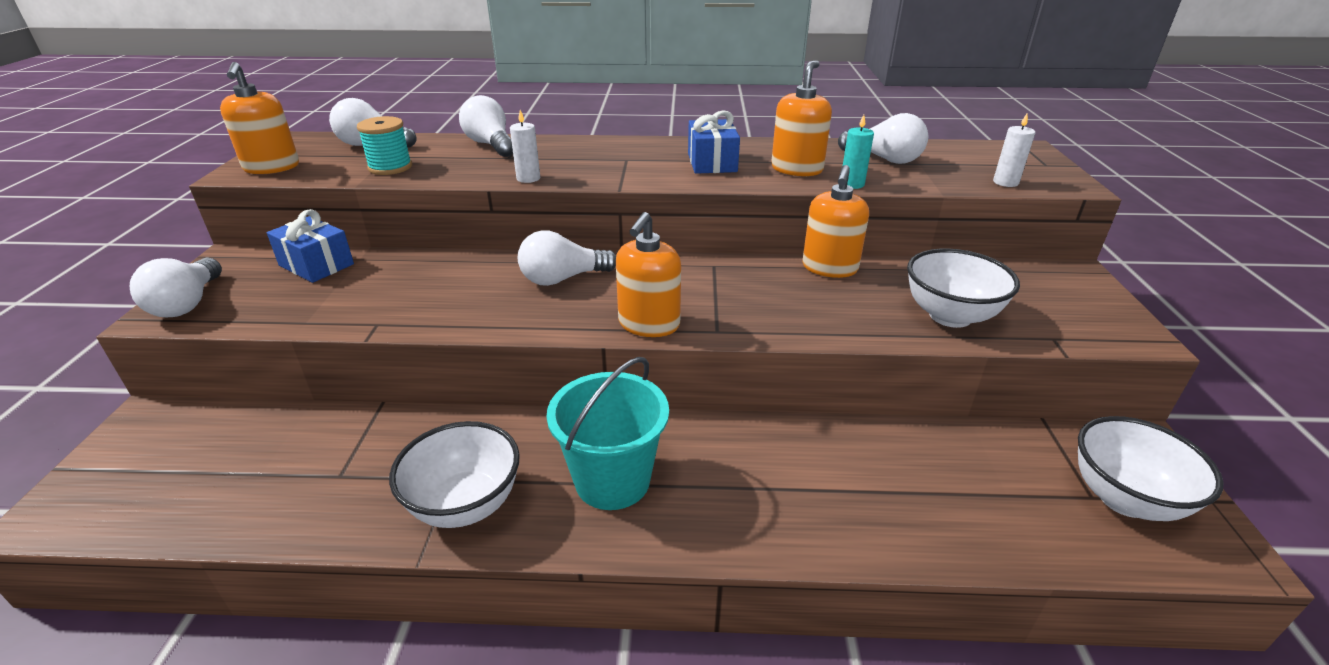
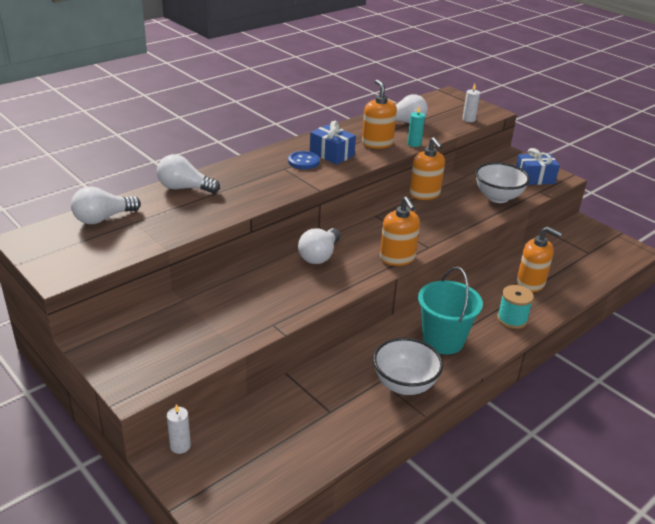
camera: 45 degrees left, 0 degrees up
(187, 304) = (136, 375): white light bulb -> none
(272, 167) = (74, 262): orange soap dispenser -> orange soap dispenser (530, 283)
(316, 265) = (164, 316): blue gift -> blue gift (534, 178)
(390, 167) = (158, 228): turquoise spool -> turquoise spool (512, 319)
(528, 178) = (258, 202): white candle -> white candle (180, 446)
(662, 159) = (303, 161): none -> blue button
(1124, 499) = (597, 248): white bowl -> none

